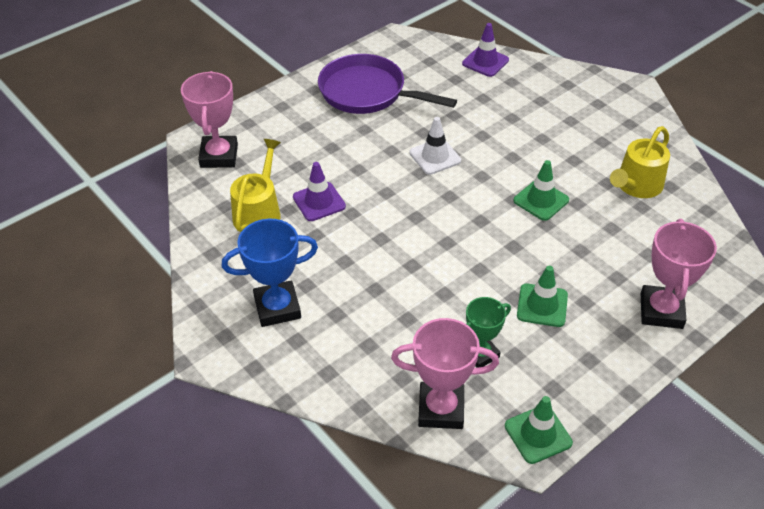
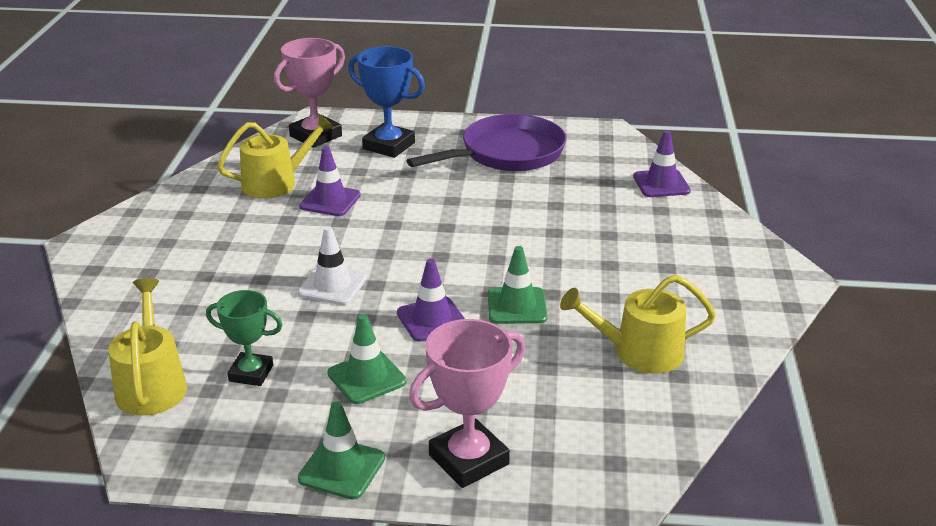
camera: 45 degrees right, 15 degrees down
(277, 308) = (175, 245): blue trophy -> blue trophy (389, 146)
(367, 92) = (507, 153): purple pan -> purple pan turned 75 degrees clockwise
(435, 157) = (480, 223): white traffic cone -> white traffic cone (332, 285)
(441, 409) = (151, 385): pink trophy -> yellow watering can
(514, 242) = (432, 319): none -> purple traffic cone
(538, 434) = (183, 459): green traffic cone -> green traffic cone (342, 468)

